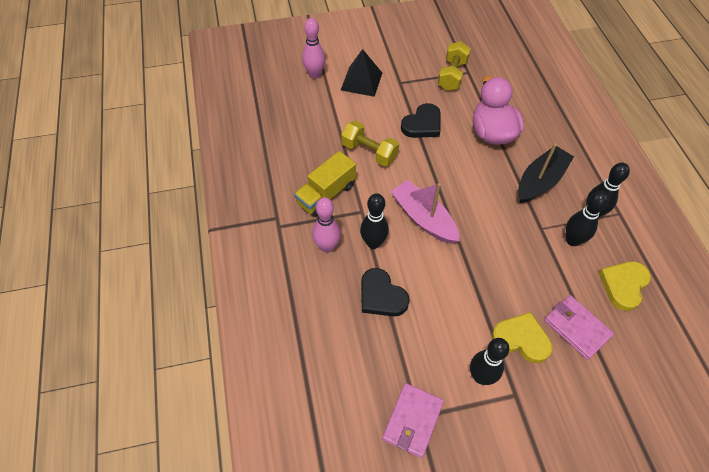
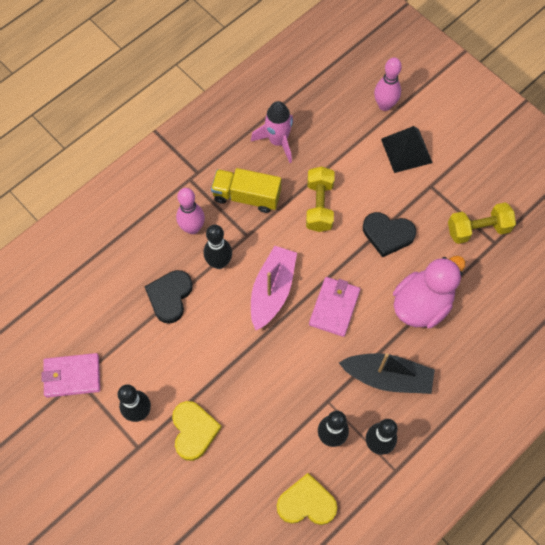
camera: 60 degrees right, 10 degrees up
(292, 150) = (278, 141): none -> pink rocket
(576, 328) = (233, 475): pink wallet -> pink wallet (334, 307)

